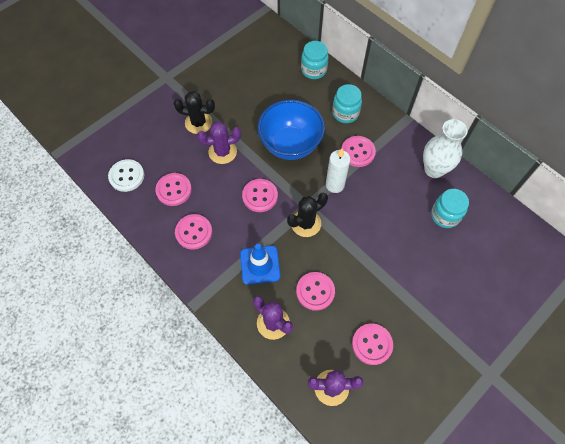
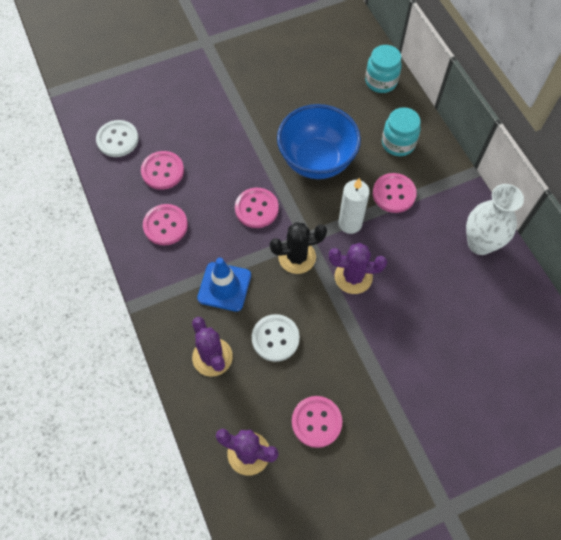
camera: 20 degrees right, 0 degrees up
(198, 123) = (221, 104): black cactus -> none
(222, 152) = (234, 145): purple cactus -> purple cactus (353, 277)
(315, 291) = (275, 338): pink button -> white button
(445, 215) = (470, 303): turquoise jar -> none

